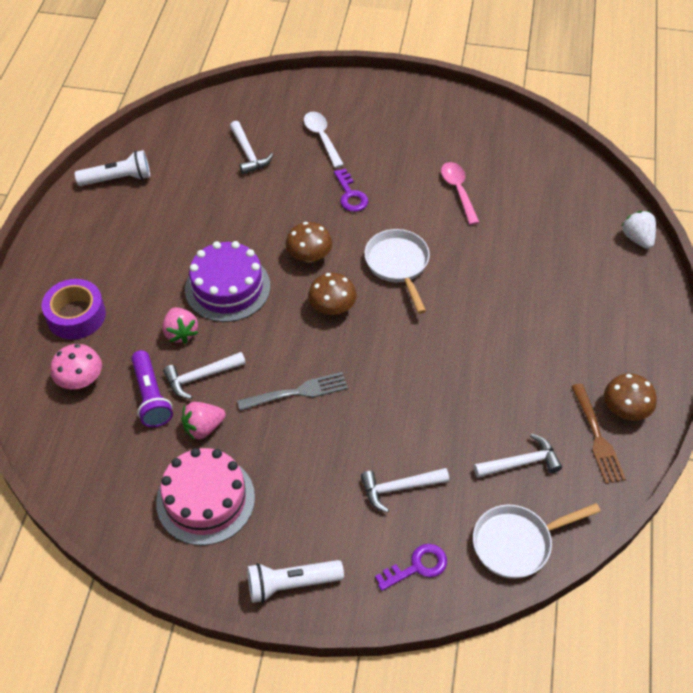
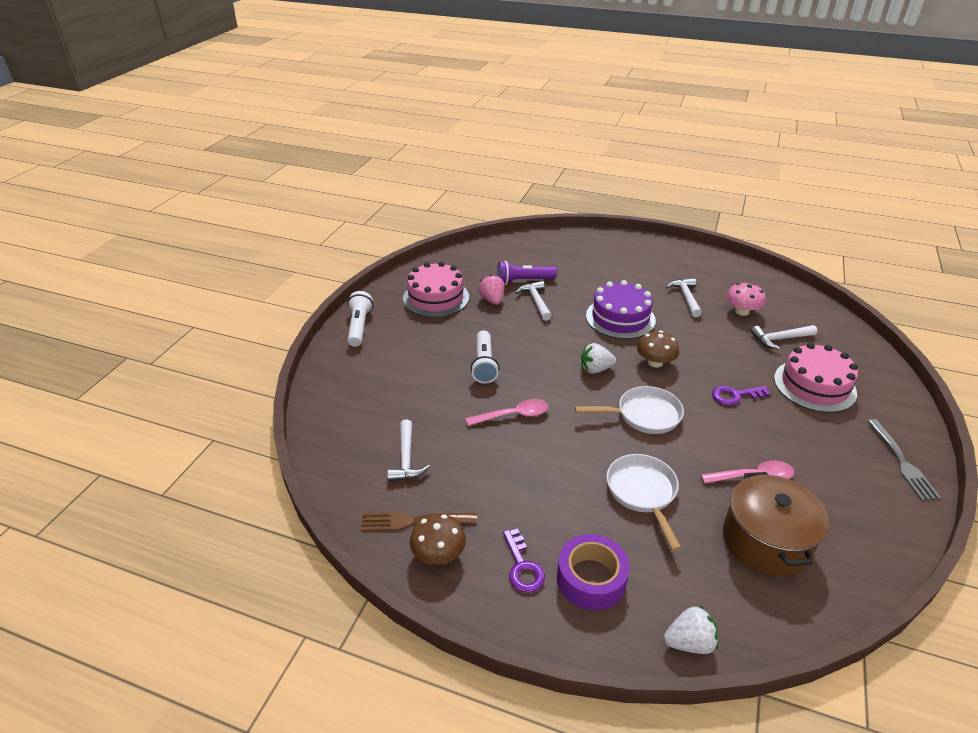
camera: 100 degrees right, 15 degrees down
(76, 315) = (598, 255): purple tape -> purple tape (591, 579)
(80, 379) = (544, 256): pink mushroom -> pink mushroom (742, 311)
(118, 179) = (735, 274): white flashlight -> white flashlight (484, 364)
(181, 333) = (577, 295): pink strawberry -> none
(296, 392) = (512, 342): grey fork -> grey fork (901, 462)
(322, 138) = (814, 385): white spoon -> pink cake
(332, 307) = (595, 369): brown mushroom -> white strawberry
(399, 488) = (410, 383): white hammer -> white hammer (686, 297)
(417, 566) = (343, 383): purple key -> purple key (522, 566)
(427, 375) = (513, 415): none -> pink spoon
(517, 543) = (335, 441): white pan -> white pan (643, 493)
(527, 189) = (766, 540): none -> brown pot

